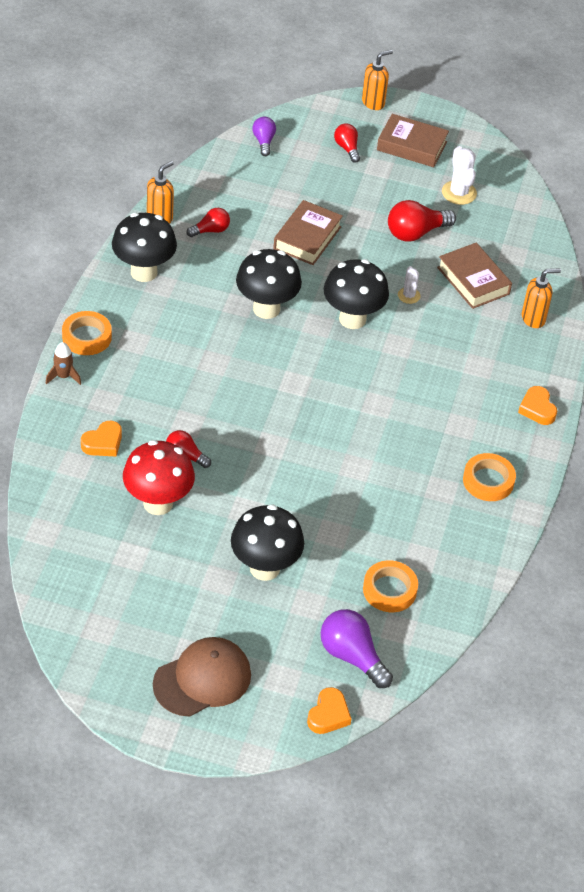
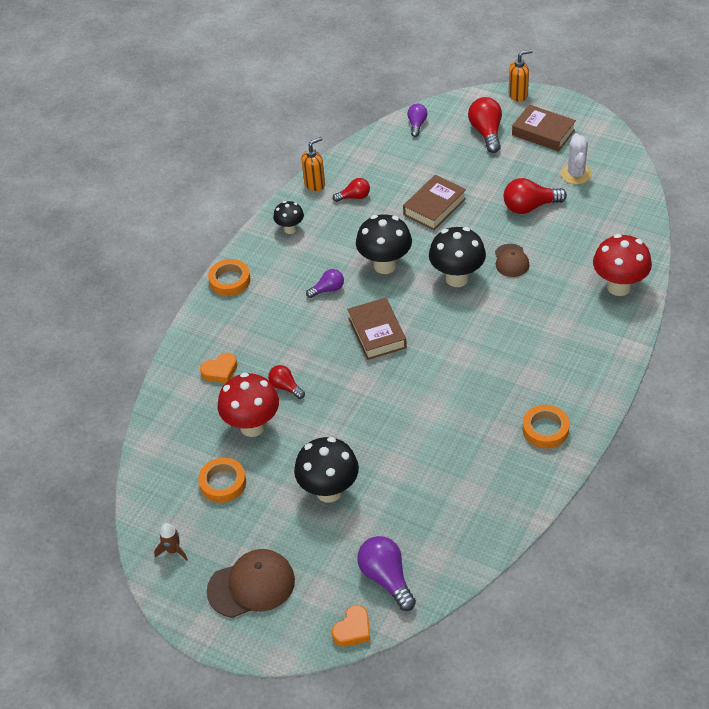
camera: 20 degrees right, 0 degrees up
(63, 376) = (202, 312): brown rocket -> brown rocket (173, 550)
(144, 272) = (290, 229): black mushroom -> black mushroom, size x0.57
(206, 340) = (328, 289): none -> purple light bulb
(347, 148) = (486, 133): red light bulb -> red light bulb, size x1.66
(389, 590) = (434, 521): orange tape -> orange tape (223, 483)
(409, 295) = (511, 261): white cactus -> brown cap
(473, 281) = (571, 251): brown book -> brown book (377, 333)
(533, 318) = (619, 287): orange soap dispenser -> red mushroom
(537, 409) = (604, 368): orange heart -> none

